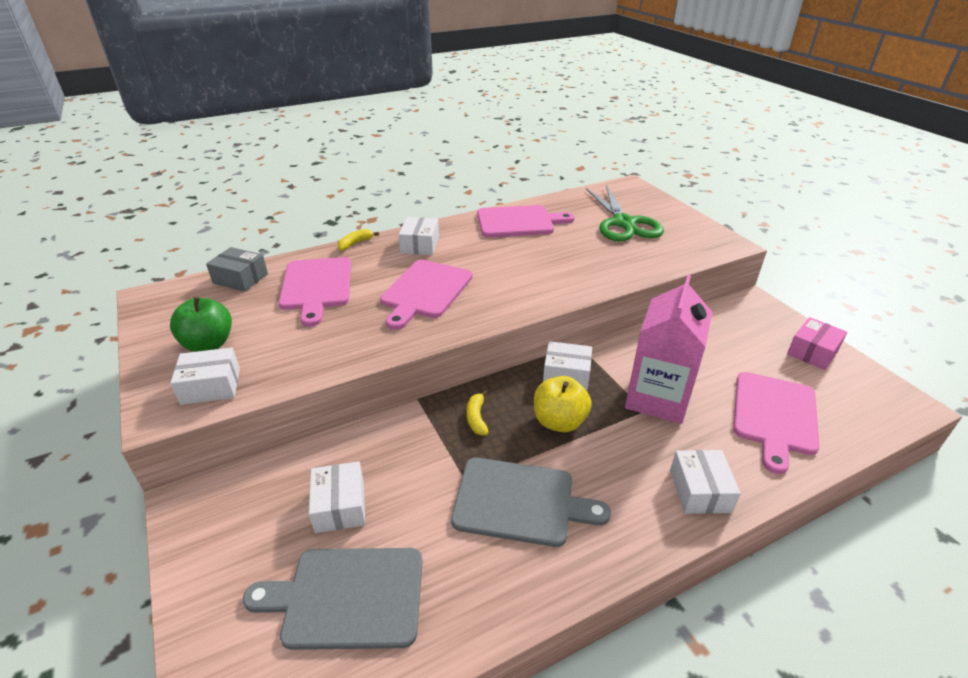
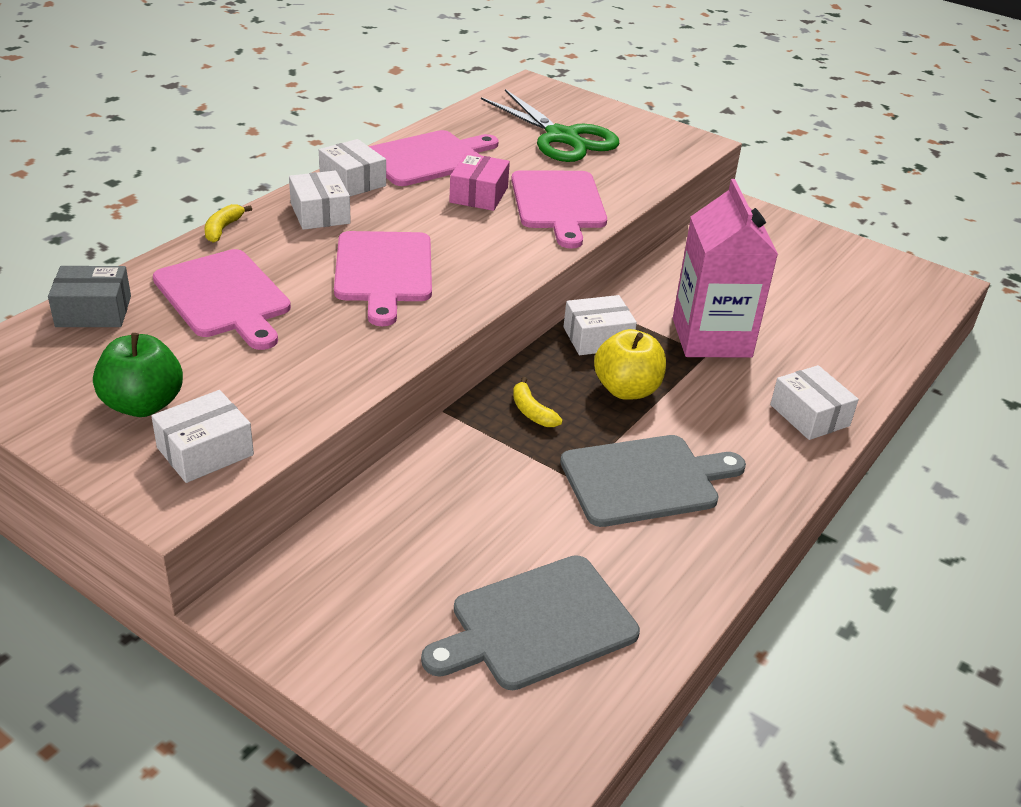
camera: 30 degrees left, 0 degrees up
(340, 506) = (450, 547): white box -> white box (352, 181)
(774, 416) = (834, 325): pink cutting board -> pink cutting board (558, 204)
(812, 352) = (831, 252): pink box -> pink box (478, 195)

